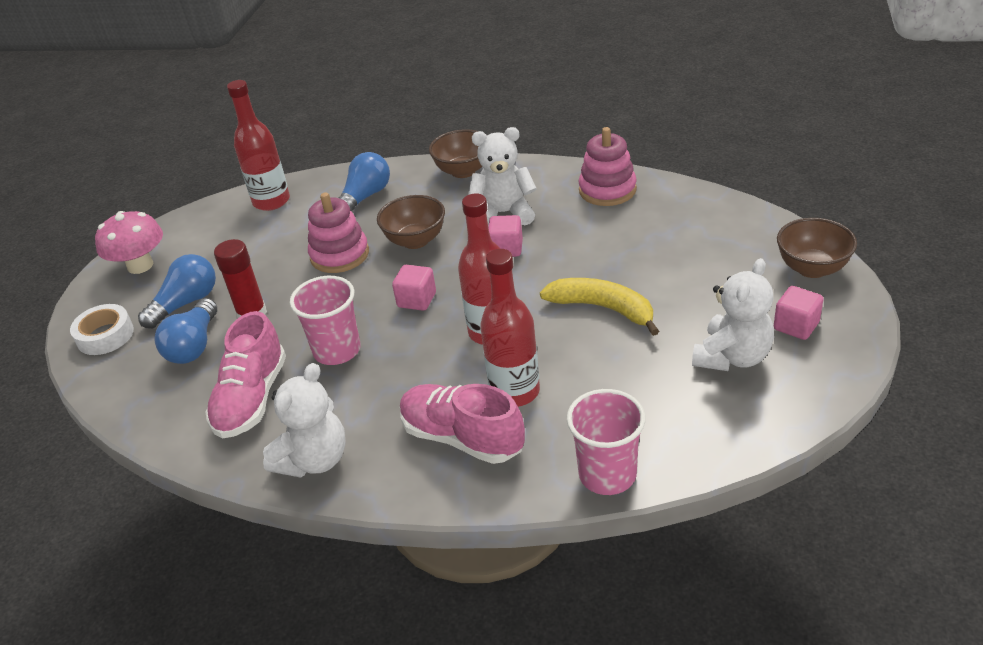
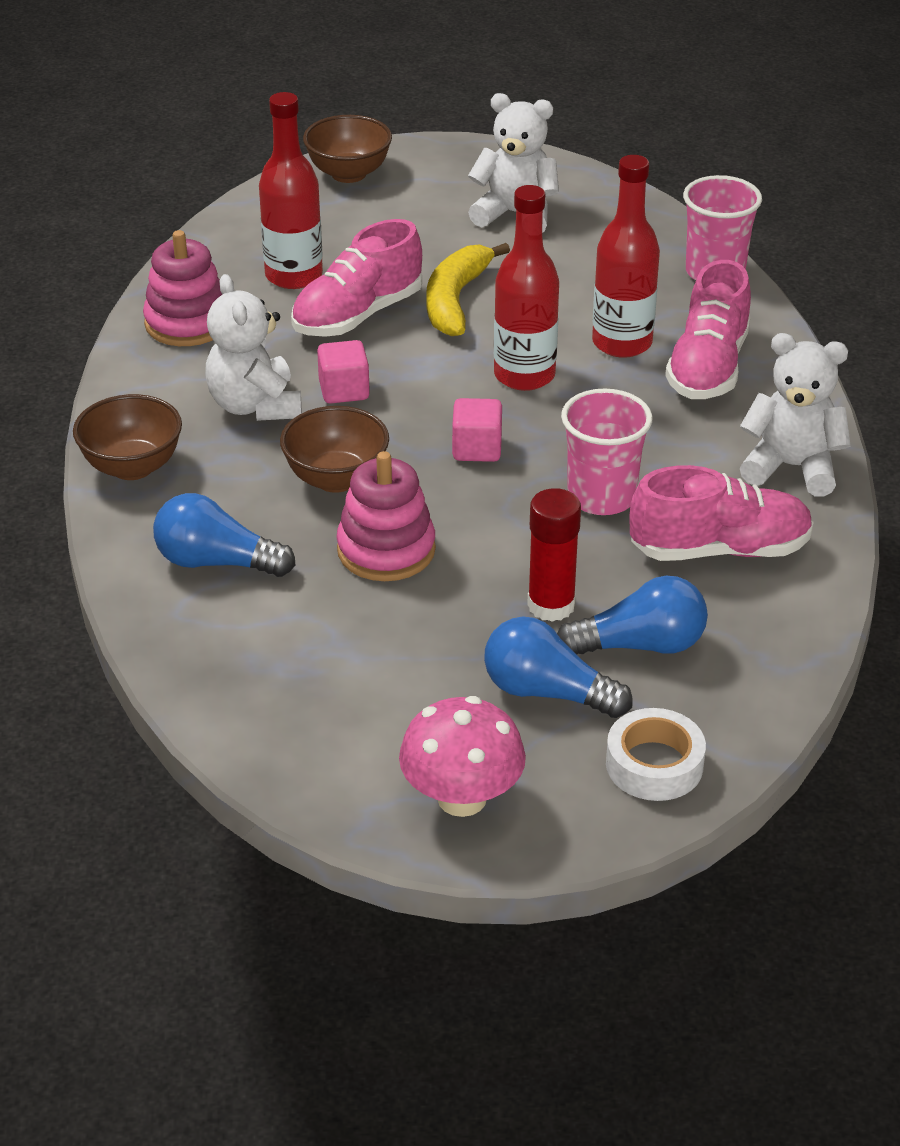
camera: 110 degrees left, 0 degrees up
(271, 201) = (236, 680): red bottle -> red bottle (294, 276)
(596, 260) = (357, 315): none -> pink shoe
(796, 326) = (454, 181): pink cube -> none

